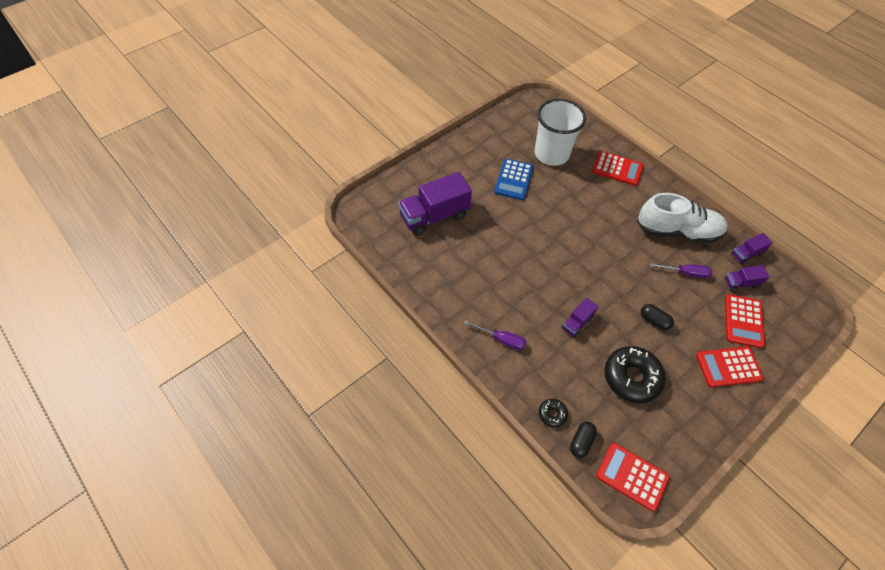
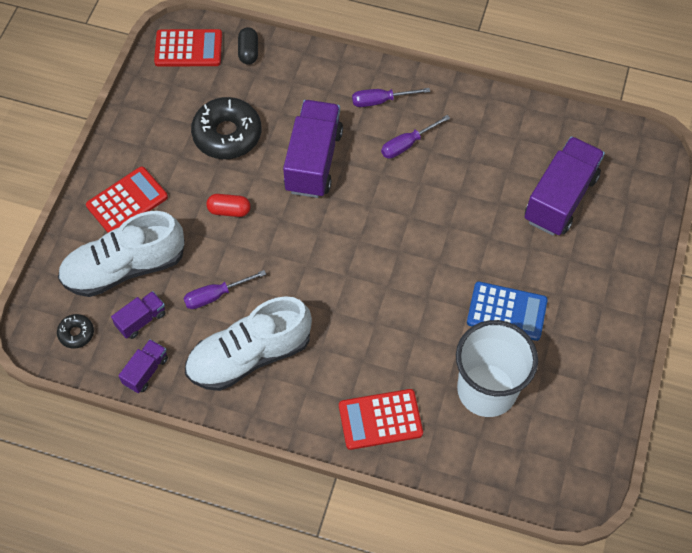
camera: 150 degrees right, 5 degrees up
(504, 298) = (407, 144): none -> purple screwdriver
(513, 180) = (507, 311): blue calculator -> blue calculator turned 120 degrees clockwise
(552, 414) = (288, 60): black donut -> black donut (76, 333)
(577, 323) = (313, 161): purple truck -> purple truck, size x2.03
(654, 321) = (229, 210): black capsule -> red capsule
(743, 321) = (124, 268): red calculator -> white shoe

